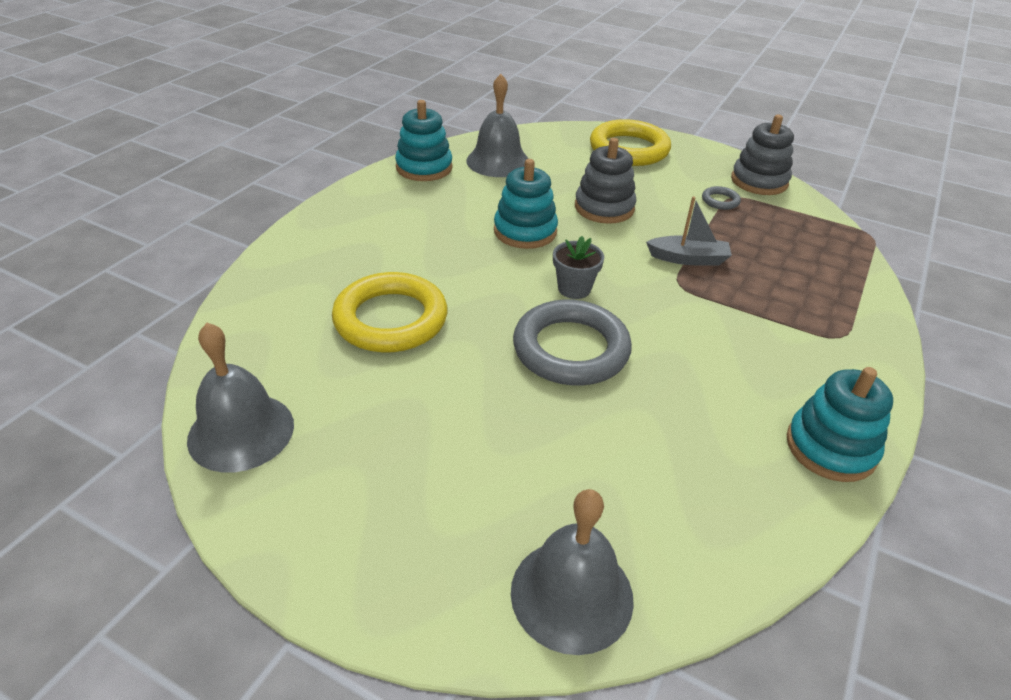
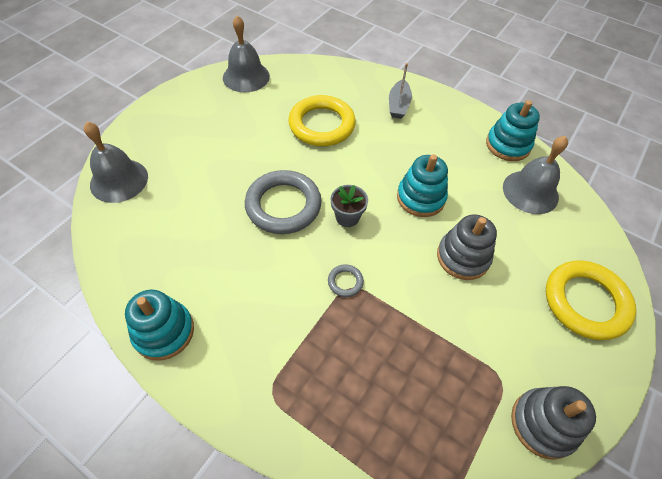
camera: 95 degrees right, 15 degrees up
(688, 259) = (386, 304): grey boat -> grey boat (398, 105)
(720, 201) = (490, 364): grey ring -> grey ring (345, 282)

